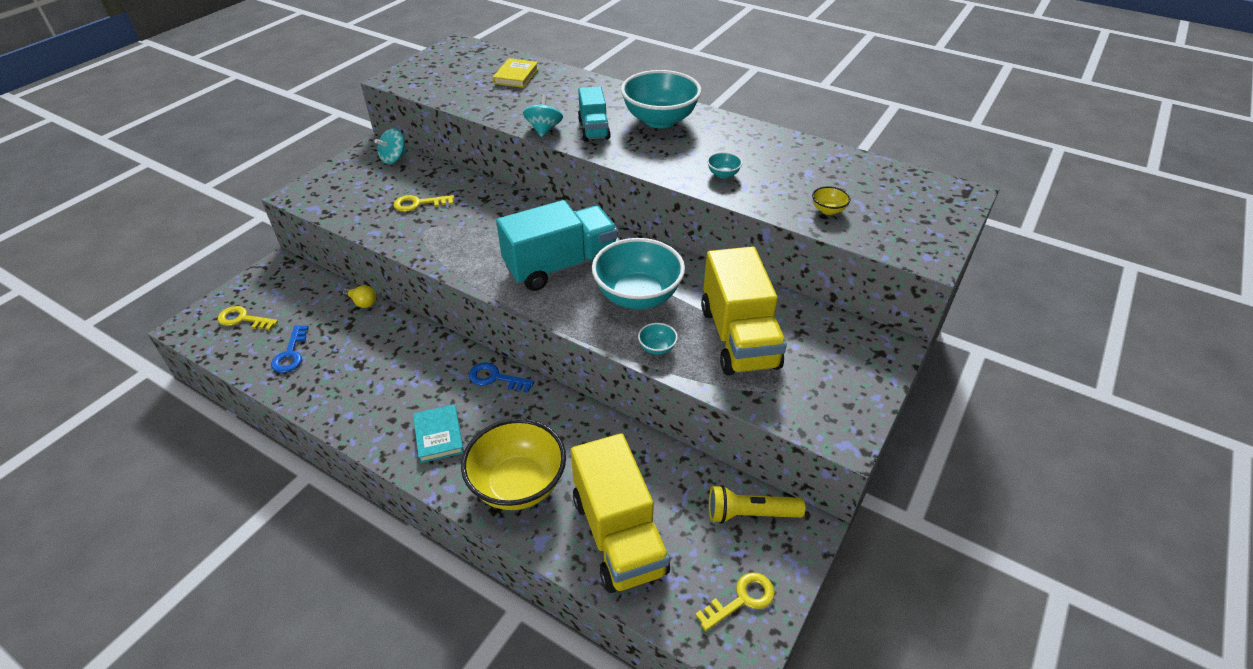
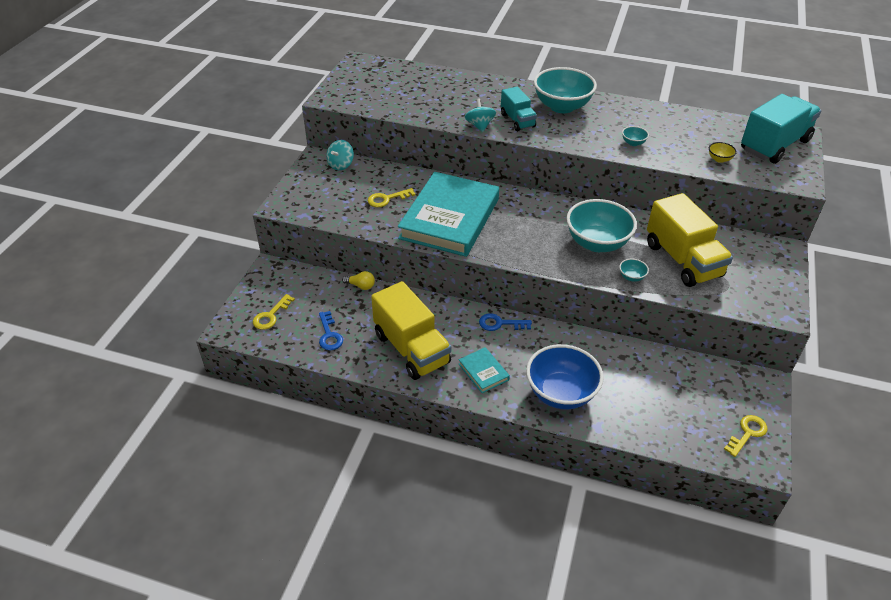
camera: 15 degrees left, 0 degrees up
(243, 319) = (271, 316): yellow key -> yellow key turned 60 degrees counterclockwise
(475, 237) = (449, 218): none -> turquoise book
(516, 76) = (427, 83): yellow book -> none
(518, 485) = (561, 393): yellow bowl -> blue bowl
(560, 266) = (528, 230): turquoise truck -> turquoise truck (774, 145)
(619, 534) = (648, 411): yellow truck -> yellow truck (411, 349)
(750, 514) = (726, 380): yellow flashlight -> none

